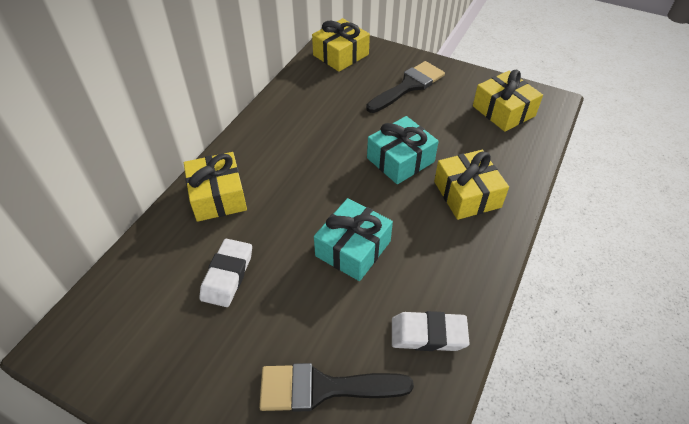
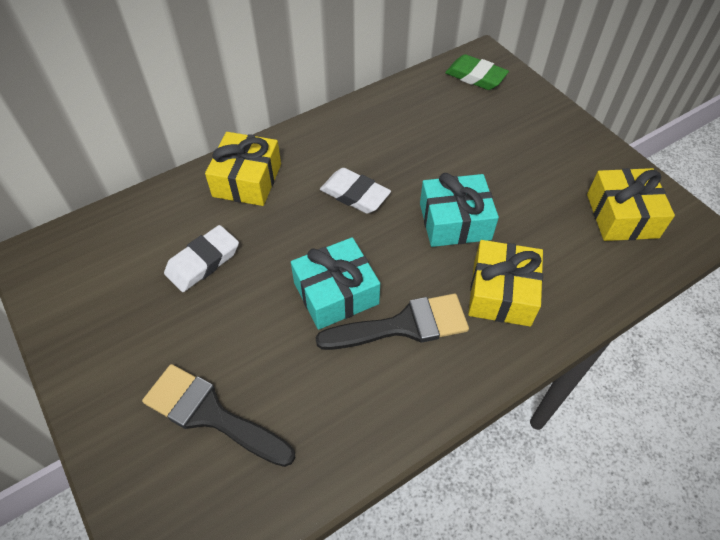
camera: 30 degrees right, 5 degrees up
(341, 55) = (475, 76): yellow gift -> green eraser
(408, 86) = (527, 141): black brush -> black brush (403, 325)
(428, 334) = (346, 419): white eraser -> white eraser (355, 194)

